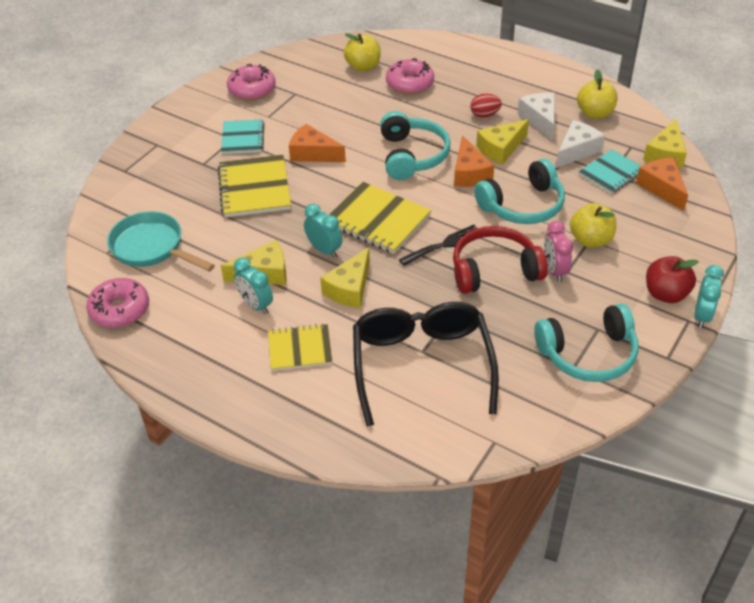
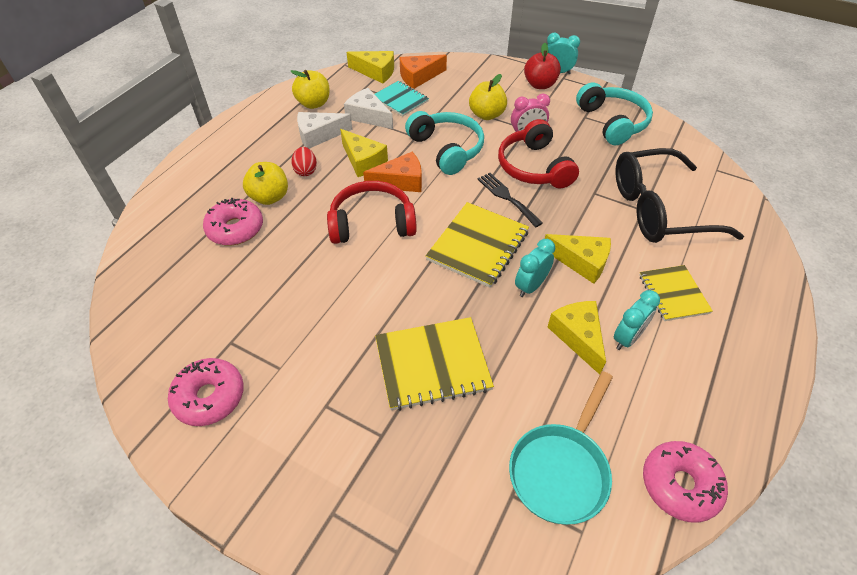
camera: 95 degrees left, 5 degrees up
(243, 138) = (327, 392): turquoise notebook -> none
(313, 153) = (364, 310): orange cheese -> none
(363, 67) = (186, 273): yellow apple -> yellow apple (269, 197)
(412, 156) = (372, 223): turquoise headphones -> red headphones

